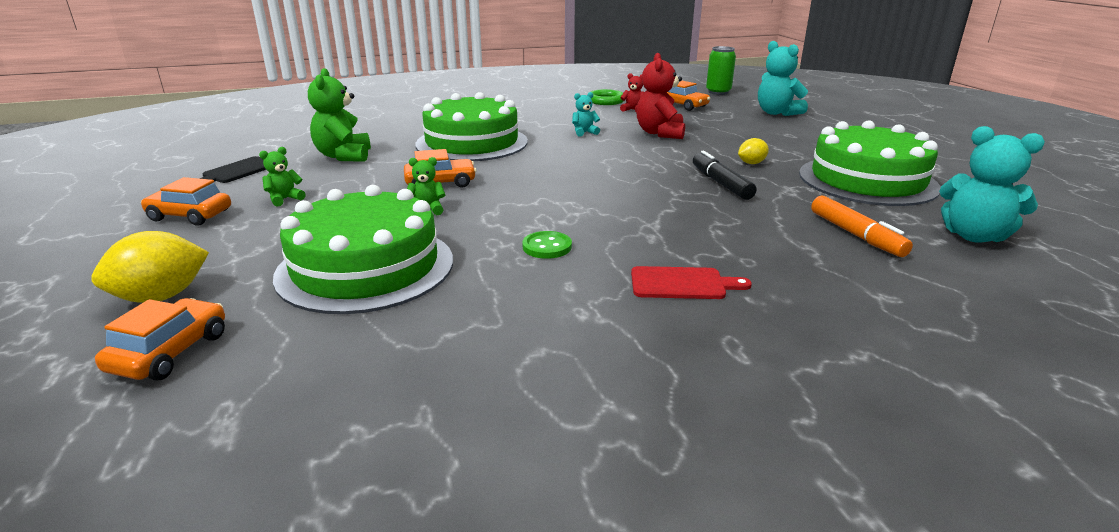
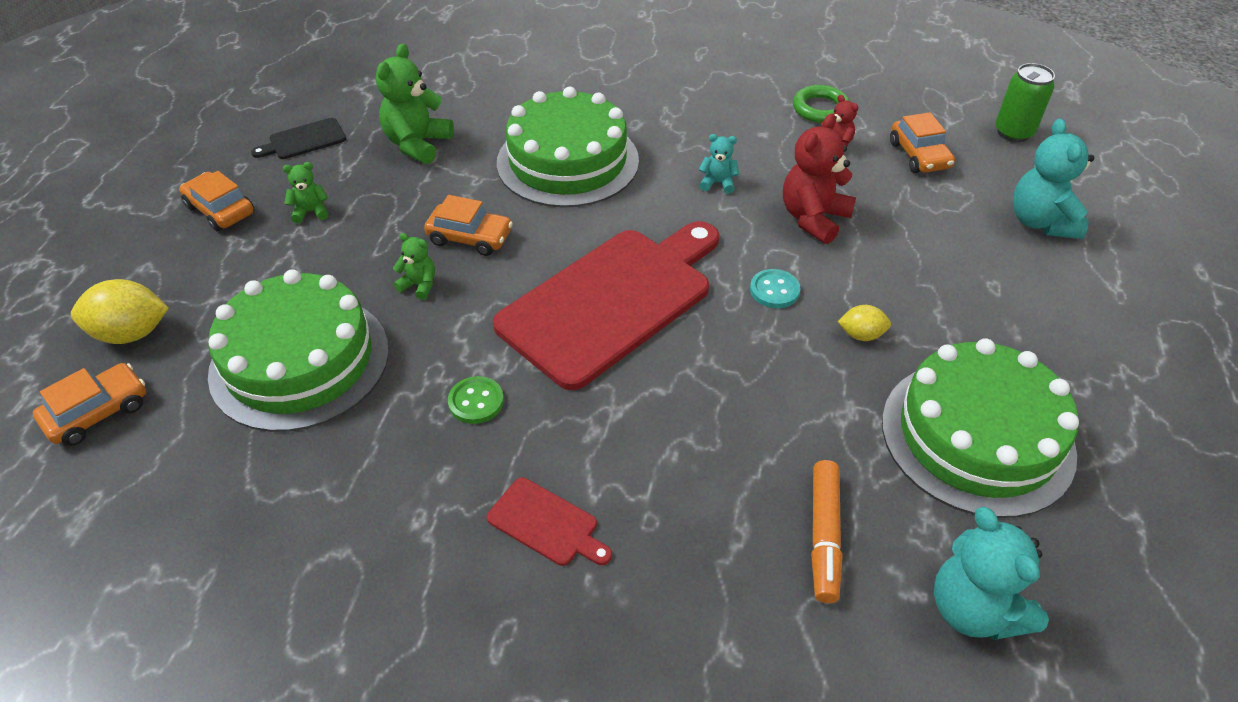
camera: 30 degrees right, 20 degrees up
(583, 185) = (612, 301): none -> red cutting board
(678, 160) = (774, 290): none -> turquoise button
(721, 183) = (774, 364): black marker -> none

